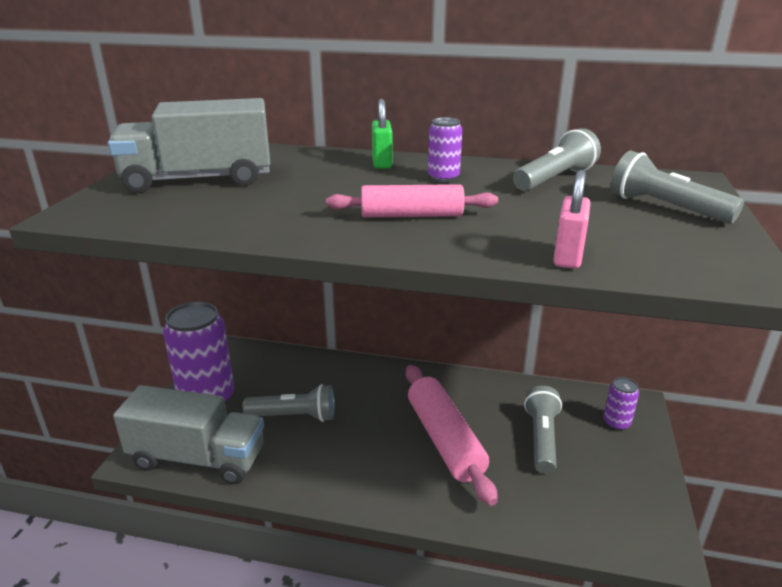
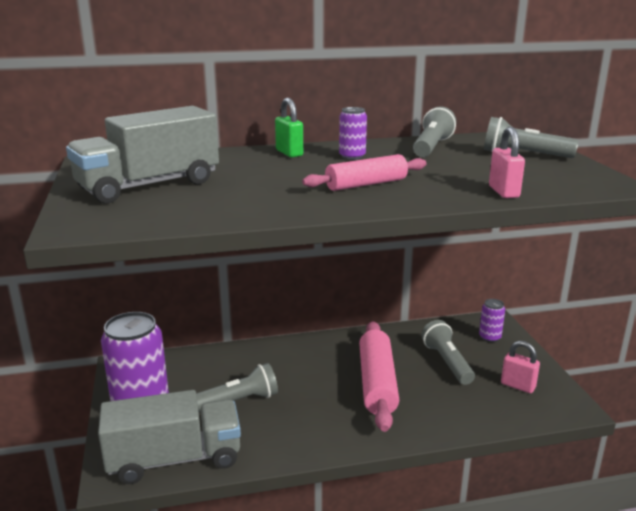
camera: 25 degrees left, 5 degrees down
(445, 440) = (377, 383): pink rolling pin -> pink rolling pin turned 45 degrees clockwise
(609, 495) = (518, 386): none -> pink padlock

